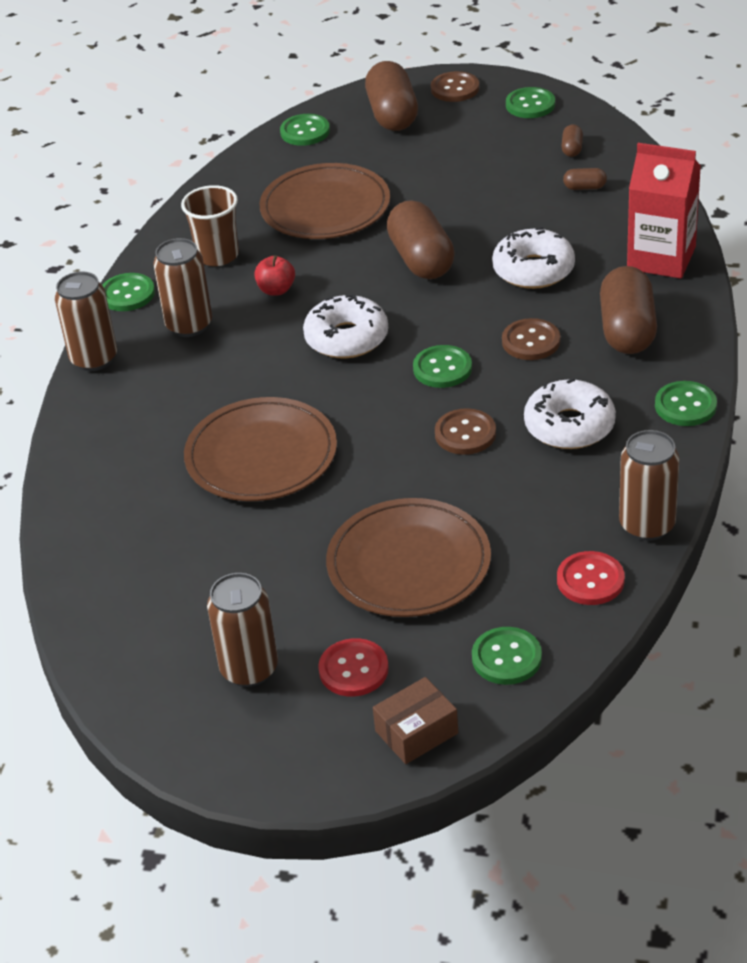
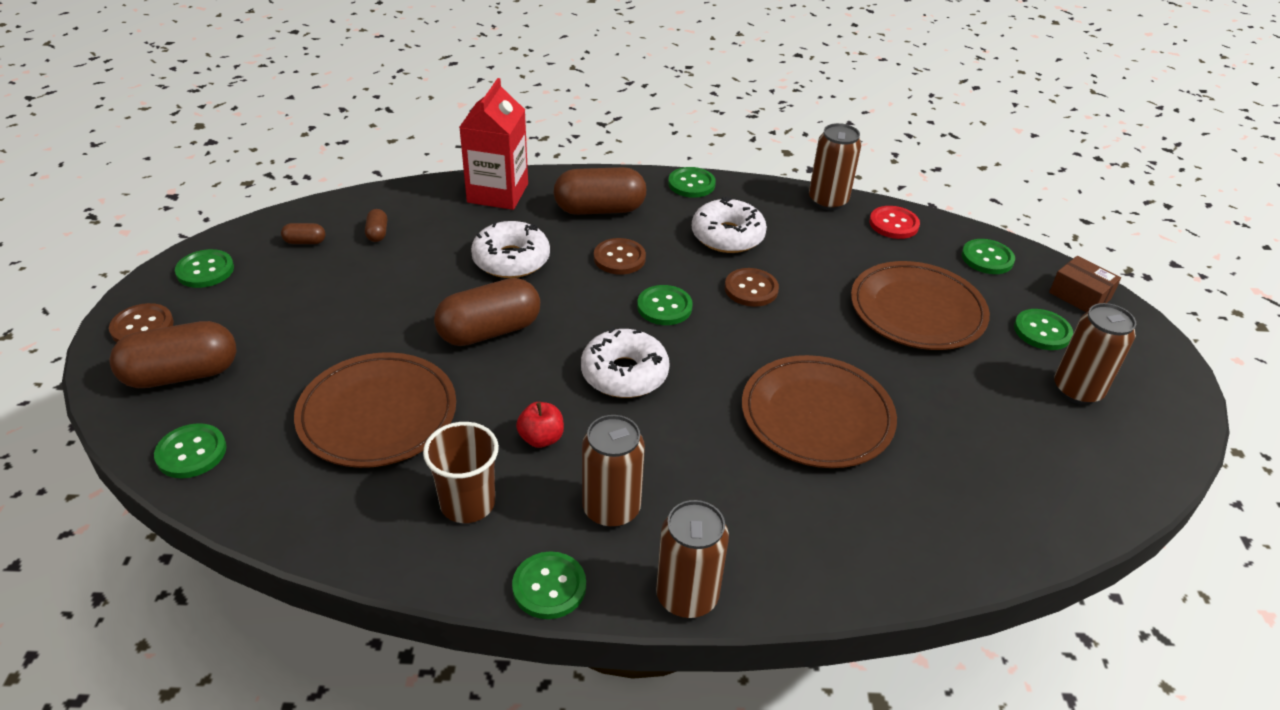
camera: 105 degrees left, 0 degrees up
(353, 669) = (1042, 331): red button -> green button

